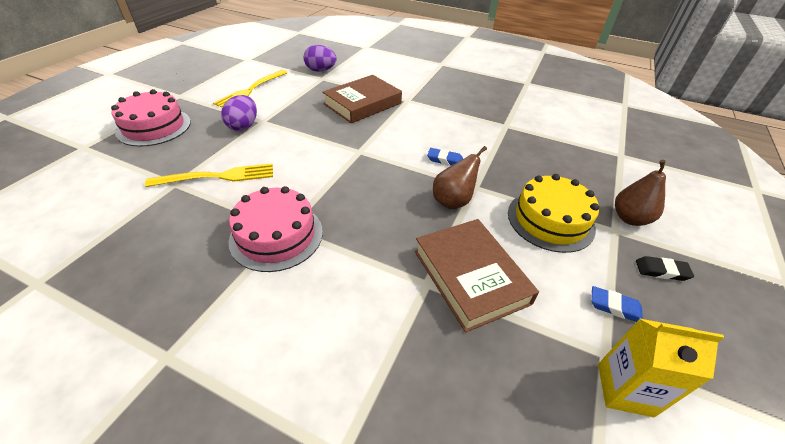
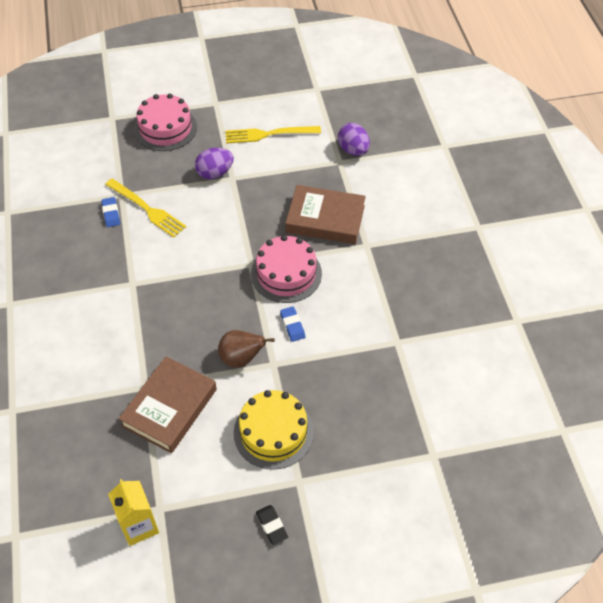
camera: 55 degrees right, 10 degrees up
(276, 235) = (121, 283): pink cake -> pink cake (286, 274)
(614, 307) = (207, 503): blue eraser -> blue eraser (111, 214)
(629, 218) = (325, 488): brown pear -> none

